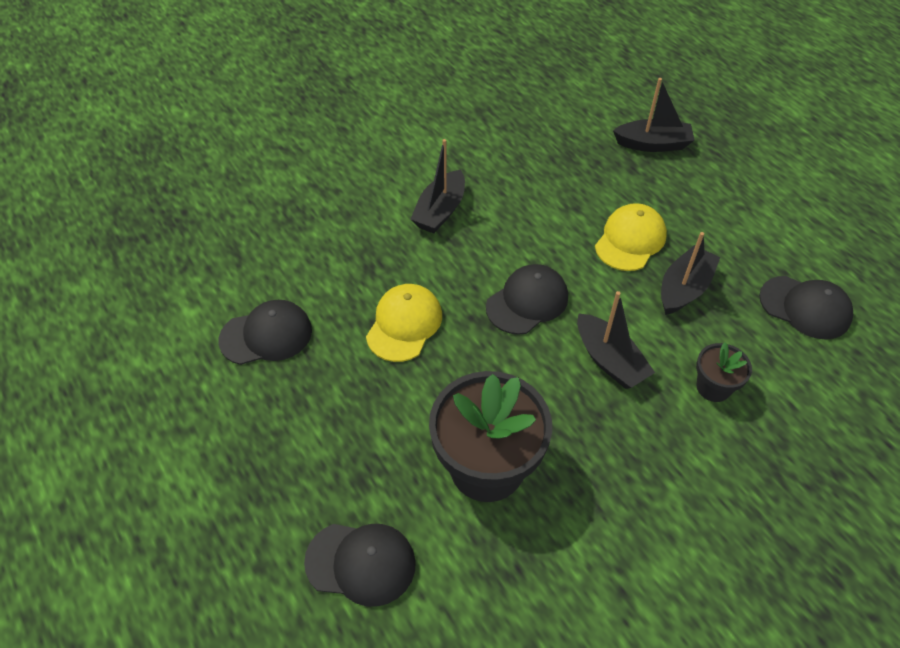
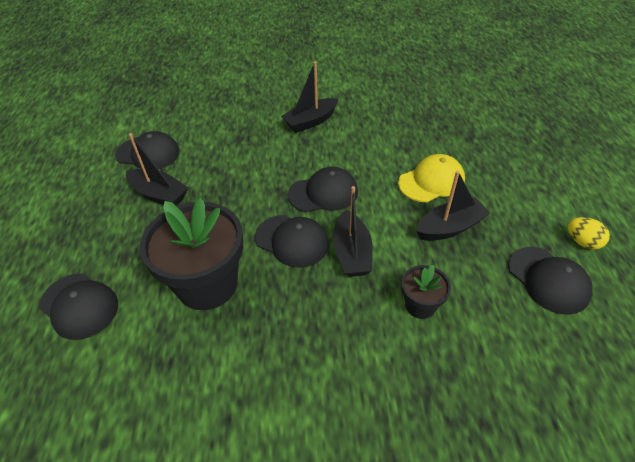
camera: 30 degrees right, 5 degrees down
(404, 324) = (232, 177): yellow cap -> none
(537, 374) = (292, 241): none -> black cap
(653, 144) = (498, 128): black boat -> black boat (159, 194)
(810, 253) = (582, 242): none -> yellow egg

